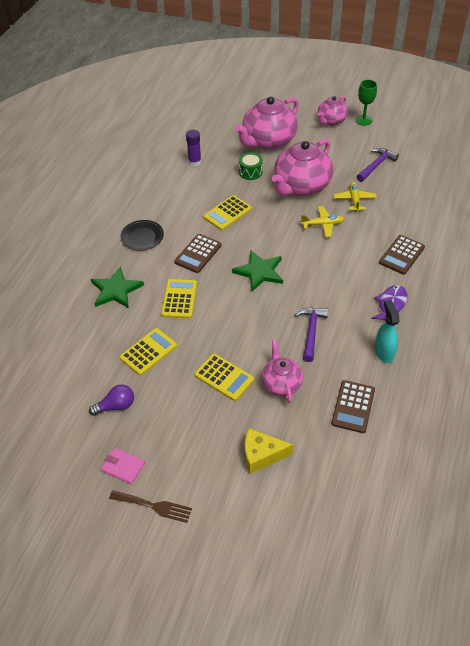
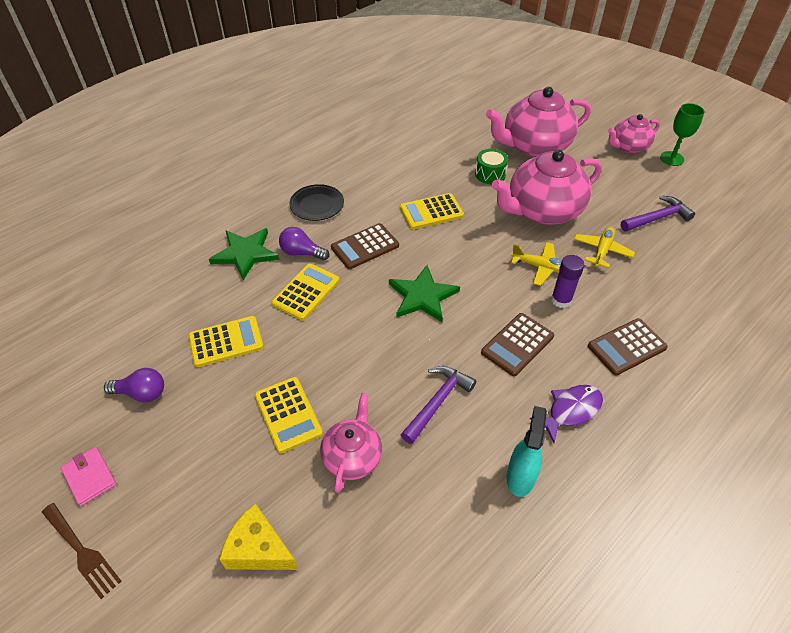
camera: 25 degrees right, 0 degrees up
(156, 274) = (302, 253): none -> purple light bulb
(194, 162) = (433, 142): purple glue stick -> purple glue stick (561, 300)
(353, 407) = (427, 539): brown calculator -> brown calculator (517, 344)

